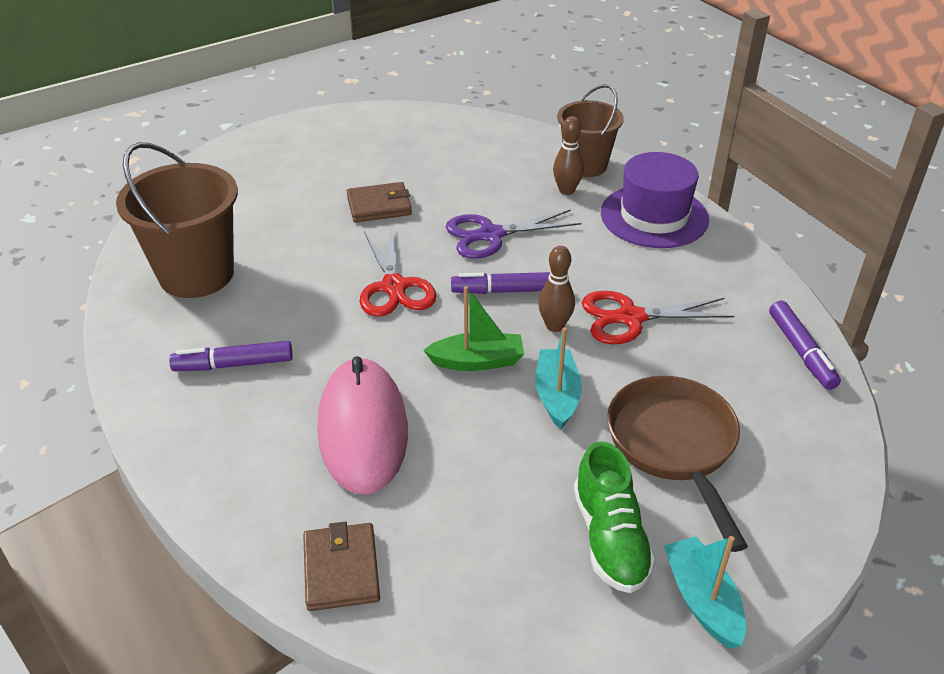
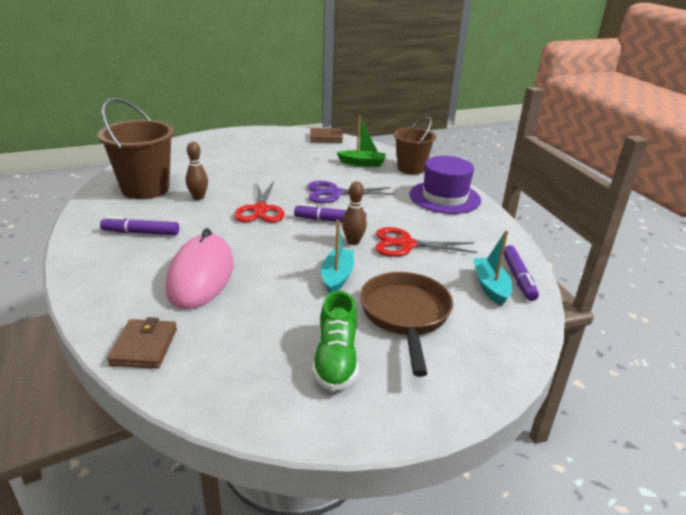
camera: 10 degrees right, 10 degrees down
(379, 206) = (272, 172): brown wallet -> brown wallet (326, 138)
(477, 361) = (293, 252): green boat -> green boat (362, 163)
(566, 190) = (393, 179): brown bowling pin -> brown bowling pin (198, 197)
(702, 600) = (386, 408): turquoise boat -> turquoise boat (490, 287)

